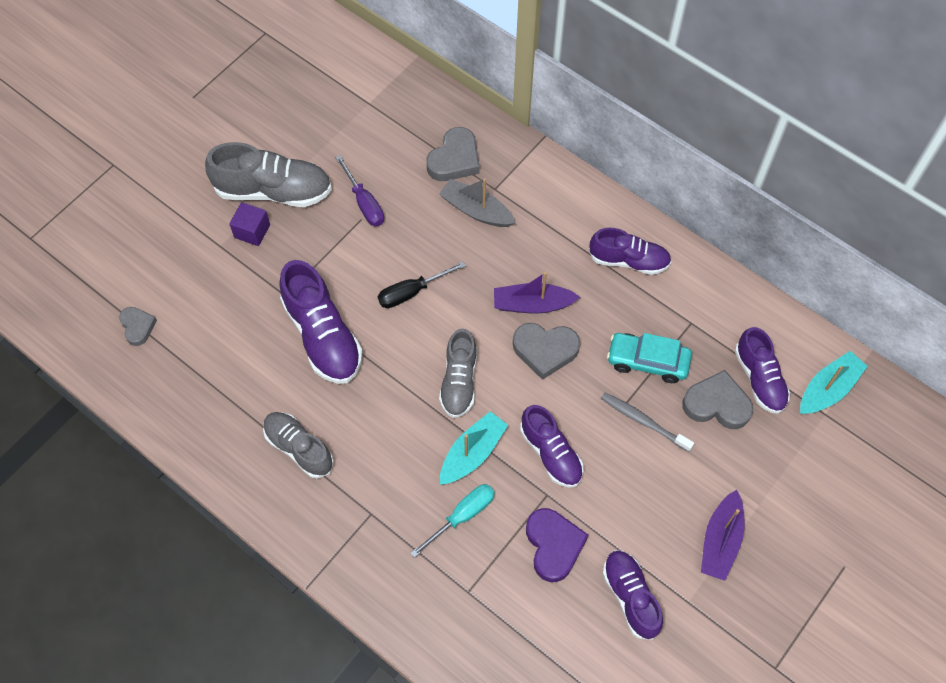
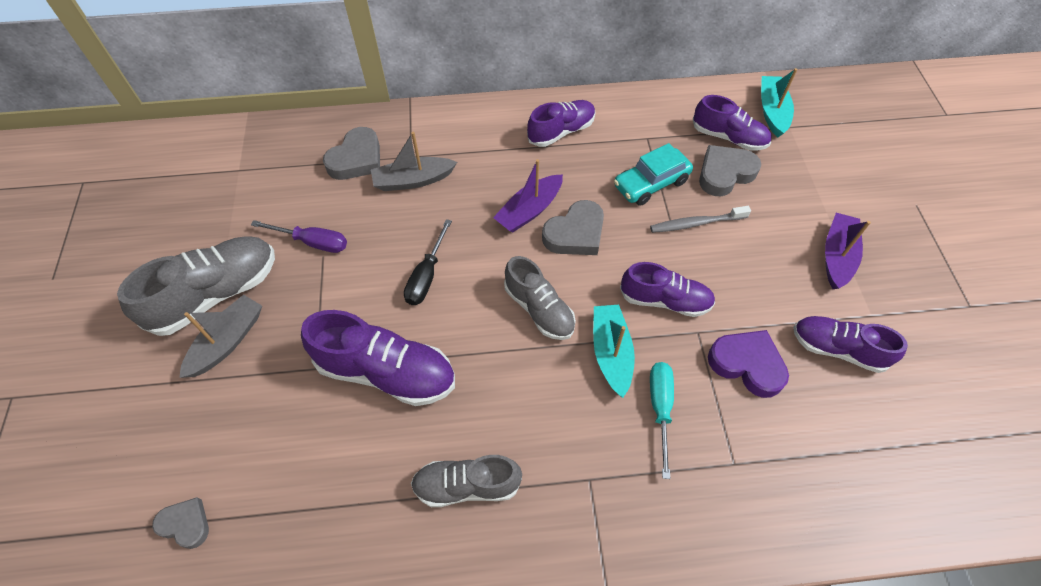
camera: 45 degrees left, 5 degrees down
(252, 231) = (227, 341): purple cube -> grey boat
(454, 159) = (356, 159): grey heart -> grey heart turned 45 degrees clockwise
(720, 541) = (837, 256): purple boat -> purple boat turned 135 degrees counterclockwise

